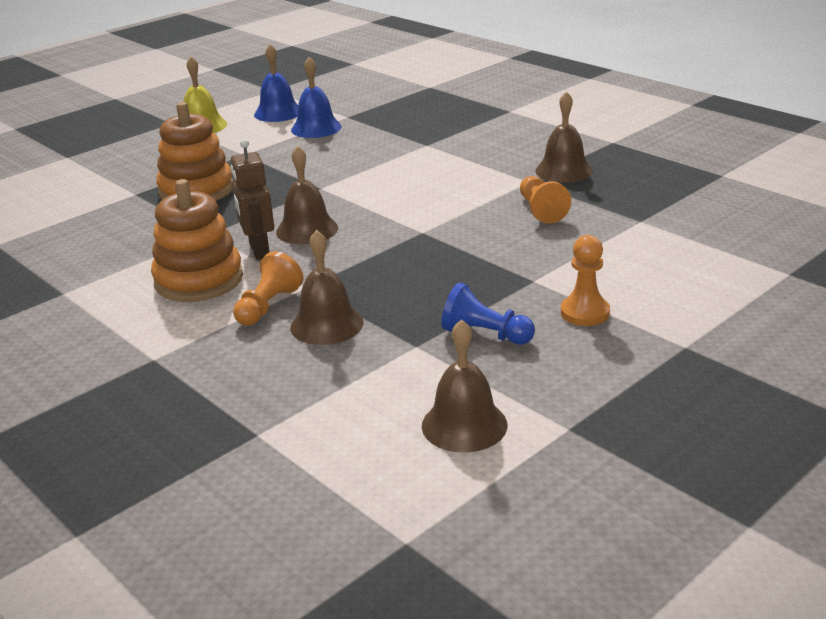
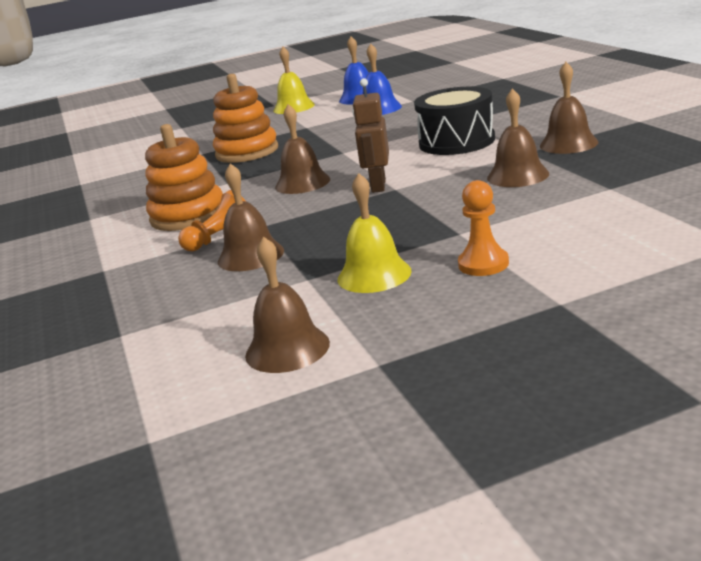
camera: 25 degrees right, 5 degrees down
(259, 251) = (251, 197): brown robot -> brown robot (378, 186)
(443, 171) = (456, 142): none -> black drum
(485, 334) = (374, 275): blue pawn -> yellow bell
(541, 210) = (517, 175): orange pawn -> brown bell

